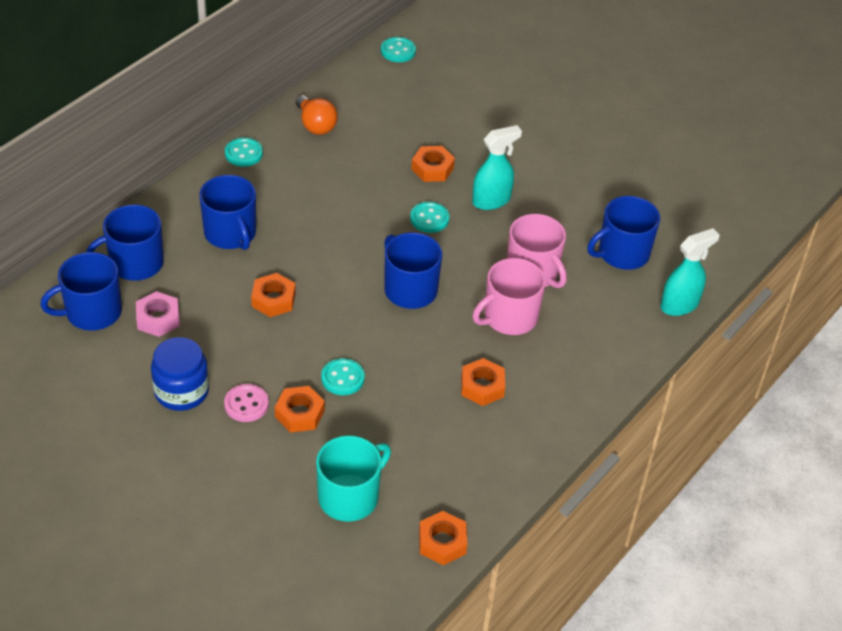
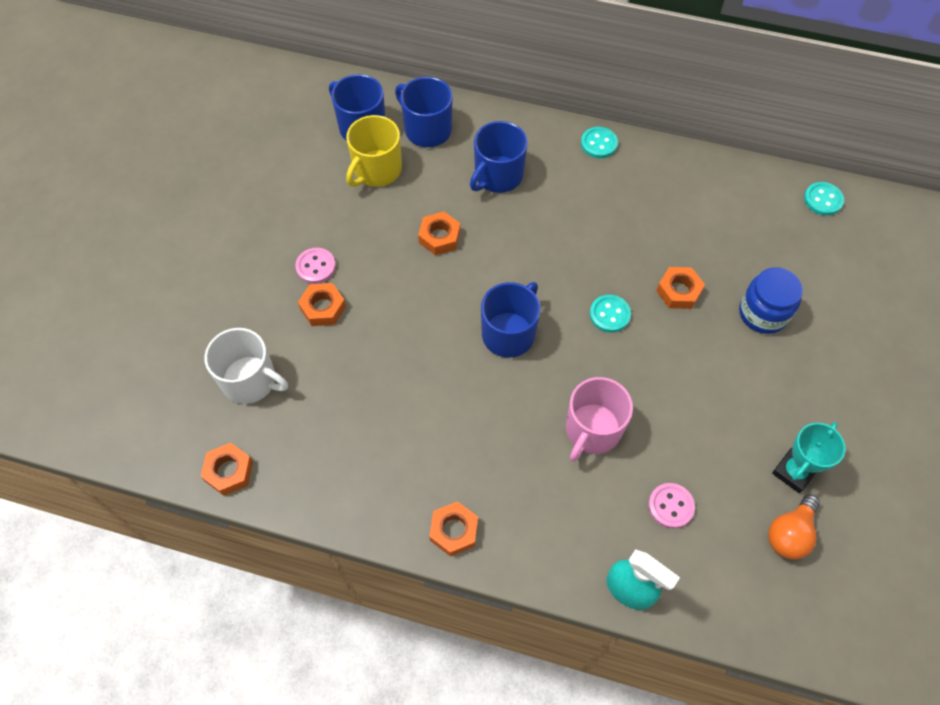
camera: 70 degrees right, 15 degrees up
(158, 319) = (376, 170): pink nut -> yellow mug
(181, 391) = (309, 218): blue jar -> blue jar (763, 313)
(315, 125) = (671, 178): orange light bulb -> orange light bulb (789, 534)
(342, 378) = (377, 323): turquoise button -> none
(349, 497) = (250, 380): turquoise mug -> white mug
(482, 386) = (421, 438): orange nut -> orange nut (454, 531)
(491, 200) = (668, 357): turquoise spray bottle -> none
(509, 317) = (520, 430): pink mug -> none
(622, 253) = (671, 506): blue mug -> pink button
(627, 174) = (793, 472): none -> turquoise trophy

